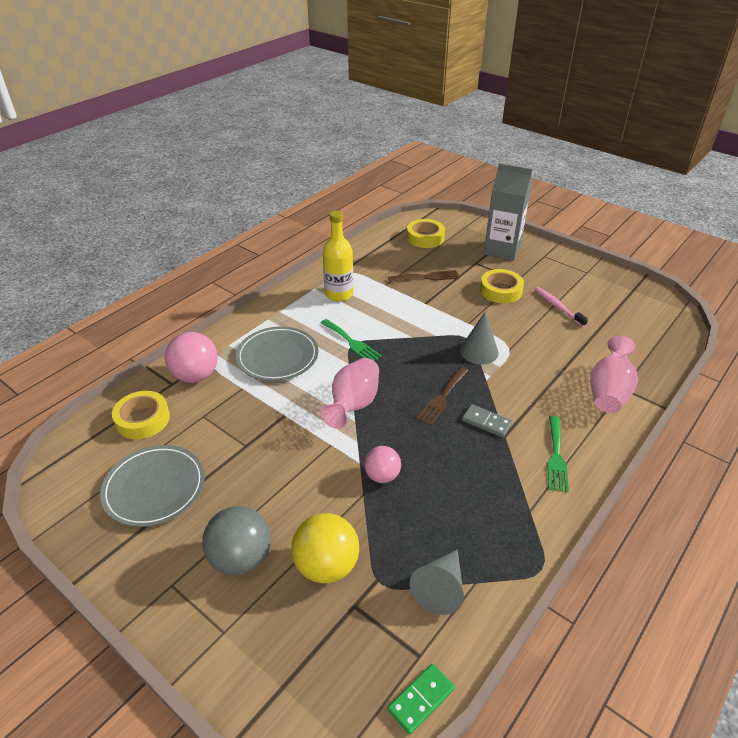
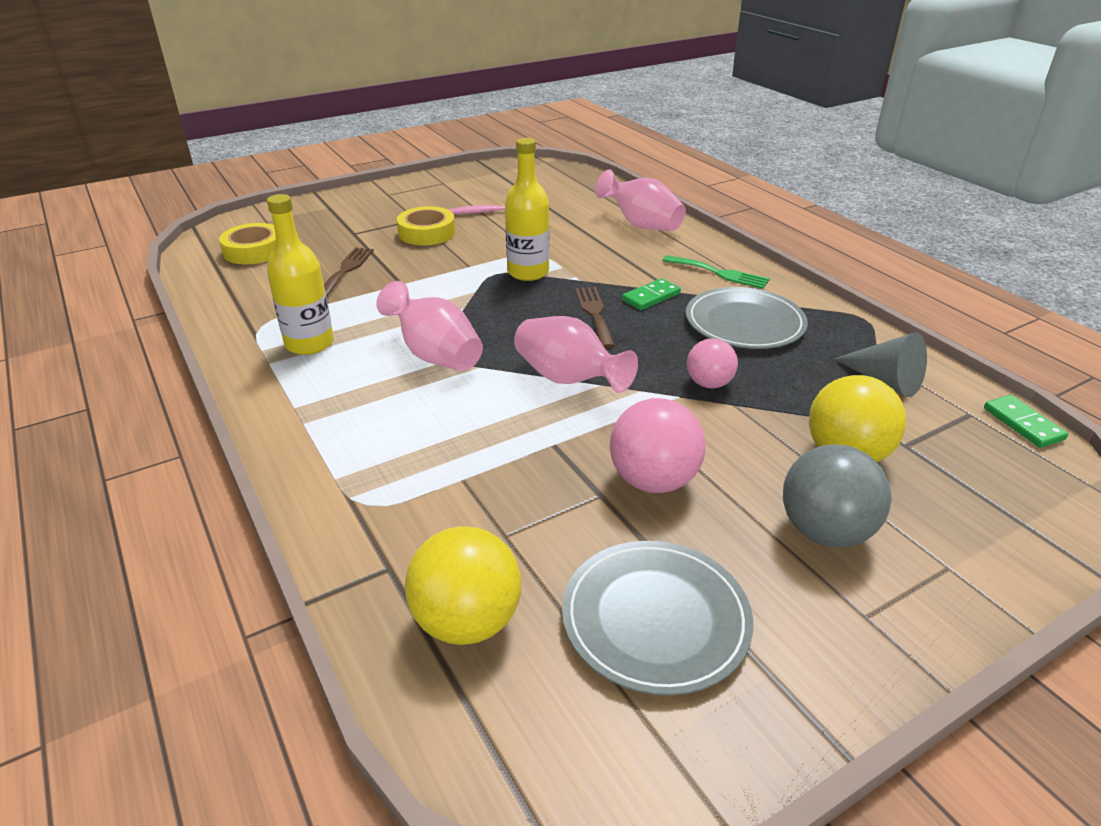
camera: 70 degrees left, 5 degrees down
(143, 419) = (467, 621): yellow tape -> yellow ball
(196, 376) = (390, 531): pink ball -> pink ball (653, 480)
(277, 356) = (412, 428): grey plate -> grey plate (744, 323)
(351, 342) = (435, 355): green fork -> pink vase
(442, 398) = (594, 314): brown fork -> brown fork turned 150 degrees counterclockwise
(479, 351) = (528, 272): grey cone -> yellow bottle
(486, 422) = (651, 297): grey domino -> green domino
(502, 250) = (346, 212): grey carton -> none

